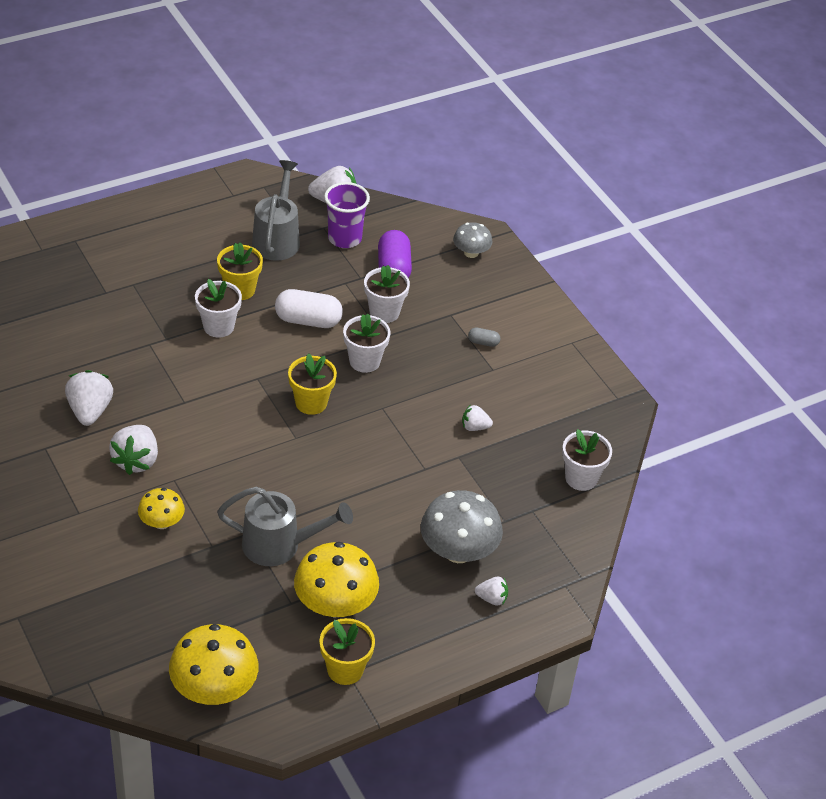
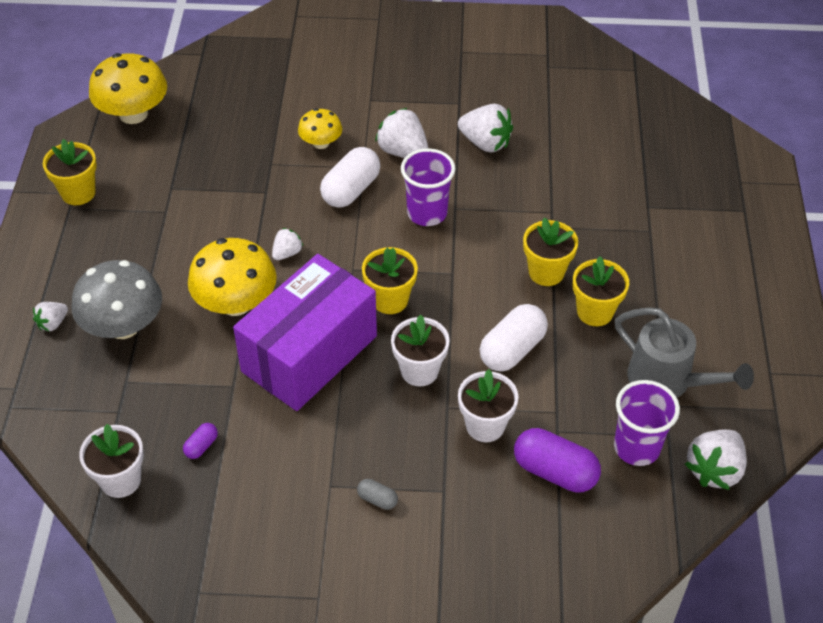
camera: 125 degrees right, 5 degrees up
(202, 416) = (427, 213): none -> purple cup
(208, 476) = (351, 190): none -> white capsule
(218, 326) = (546, 272): white flower pot -> yellow flower pot
(280, 545) = (235, 205): grey watering can -> none
(335, 604) = (144, 214): yellow mushroom -> yellow mushroom (236, 303)
(396, 427) = (309, 353): none -> purple box
(471, 253) = (542, 574): grey mushroom -> none
(474, 427) = (260, 421): white strawberry -> white strawberry (287, 253)
(483, 342) = (377, 499): grey capsule -> grey capsule turned 75 degrees clockwise
(520, 449) = (201, 446): none -> purple capsule

